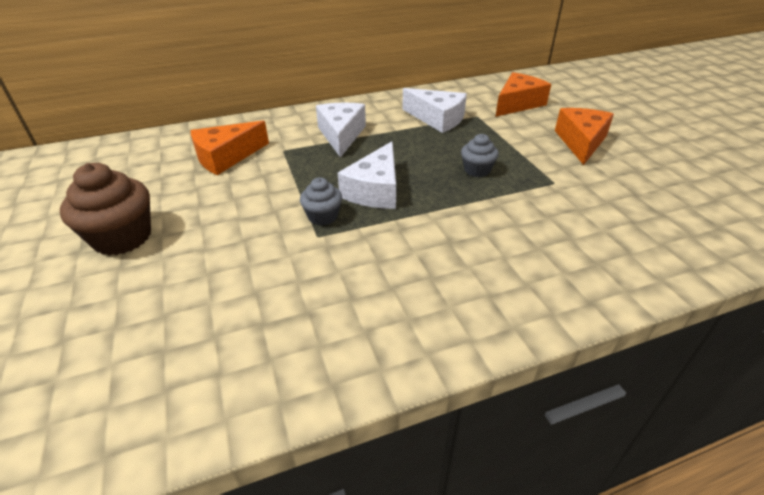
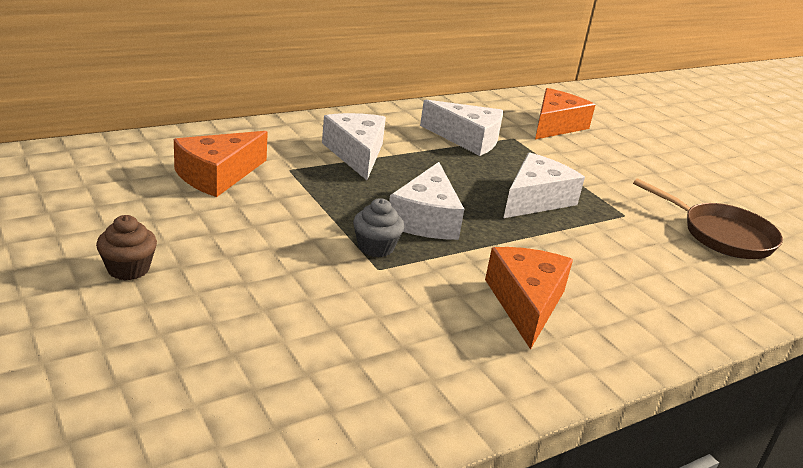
camera: 15 degrees left, 10 degrees down
(122, 237) = (128, 269): brown cupcake -> brown cupcake, size x0.56
(477, 170) = (535, 199): grey cupcake -> white cheese
(581, 142) = (640, 172): orange cheese -> orange cheese (526, 303)
(643, 201) = (721, 235): none -> brown pan

